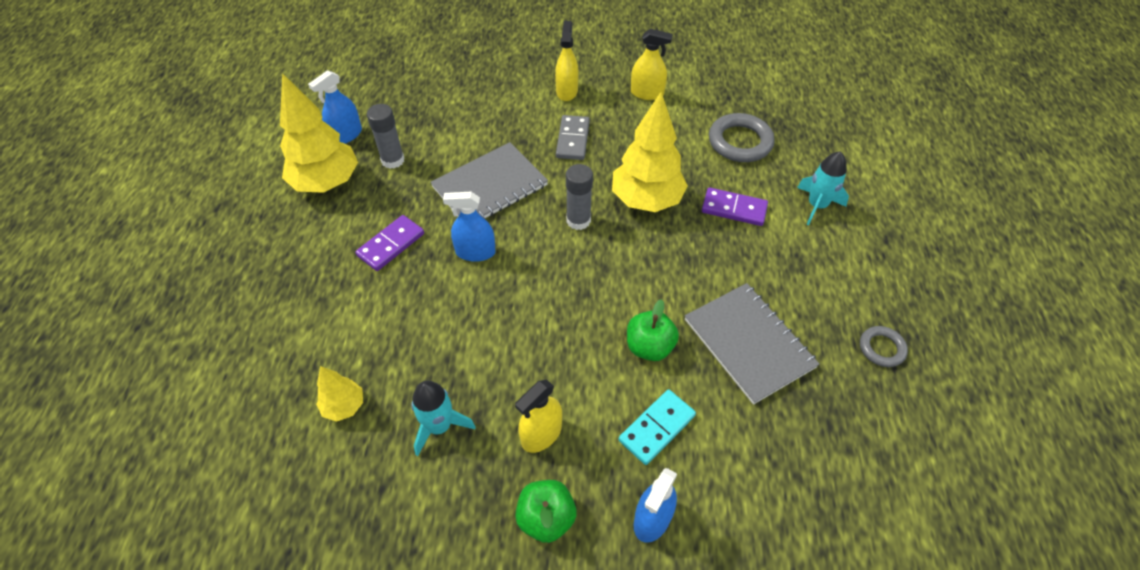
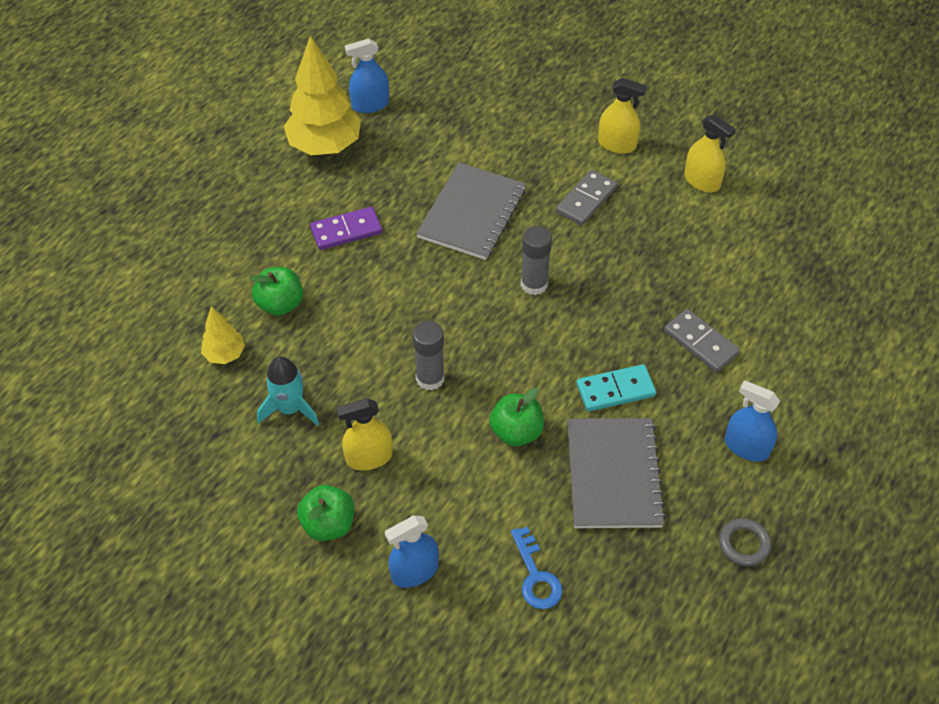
camera: 30 degrees right, 0 degrees up
(370, 335) = (280, 304): none -> green apple
(393, 160) = (397, 148): grey glue stick -> grey glue stick (430, 378)
(475, 252) = (417, 271): blue spray bottle -> blue spray bottle (746, 447)
(490, 186) = (472, 213): grey notebook -> grey notebook turned 60 degrees counterclockwise
(566, 91) = (617, 144): yellow spray bottle -> yellow spray bottle turned 75 degrees clockwise
(646, 200) = (616, 294): yellow tree -> none
(656, 428) = (471, 503): turquoise domino -> turquoise domino (615, 390)
(734, 209) = (701, 342): purple domino -> grey domino
(740, 142) = (763, 276): grey ring -> none
(754, 464) = (536, 576): none -> blue key
(817, 205) = (794, 379): turquoise rocket -> none

